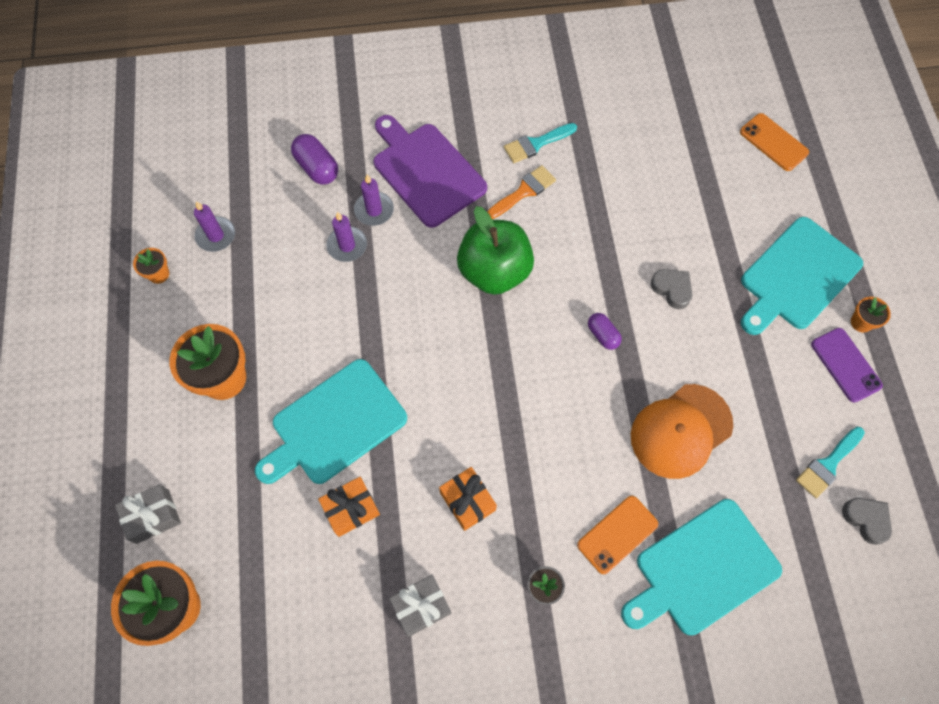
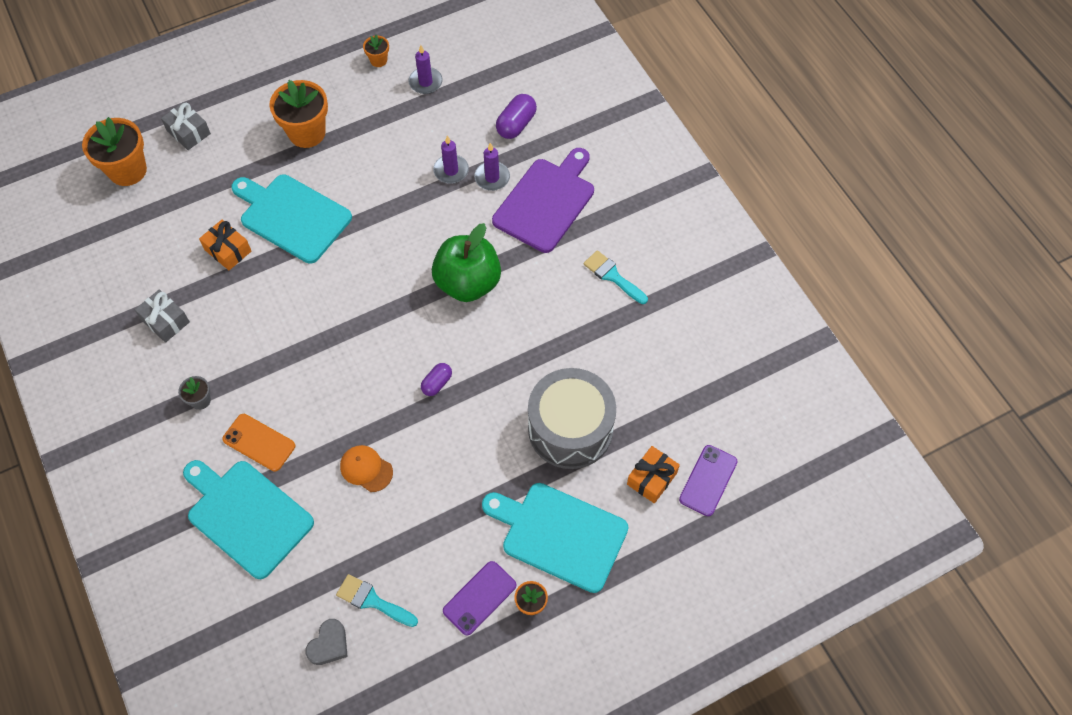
camera: 70 degrees right, 5 degrees down
(467, 501) = (256, 326): orange gift -> orange gift (652, 478)
(524, 191) = (558, 281): orange brush -> none
(672, 289) = (503, 428): grey heart -> none
(681, 431) = (366, 469): orange cap -> orange cap, size x0.56
(690, 233) = (570, 429): none -> grey drum
(773, 142) = (708, 480): orange phone -> purple phone

